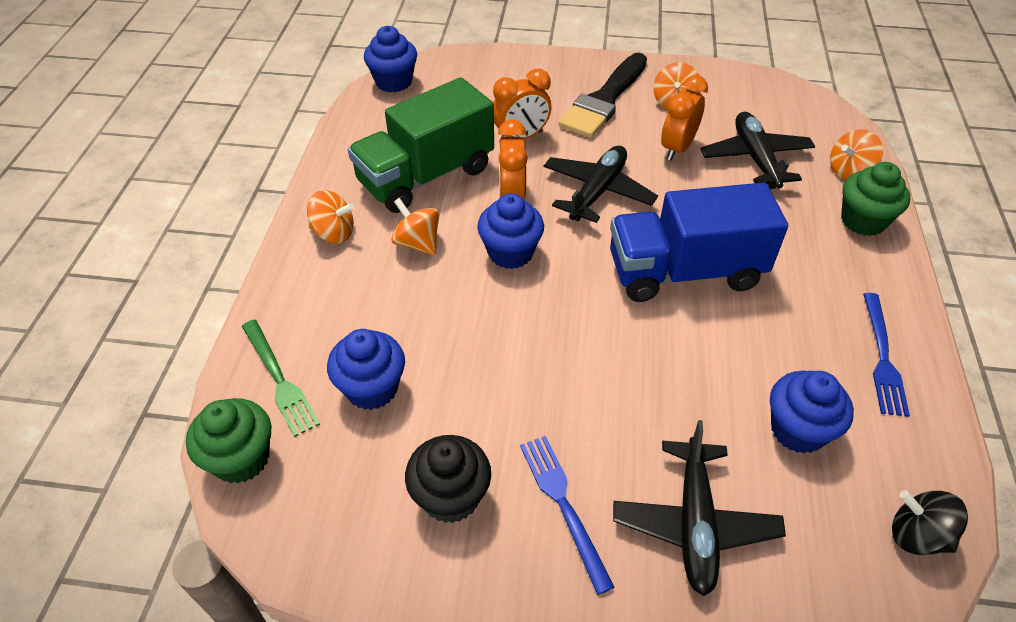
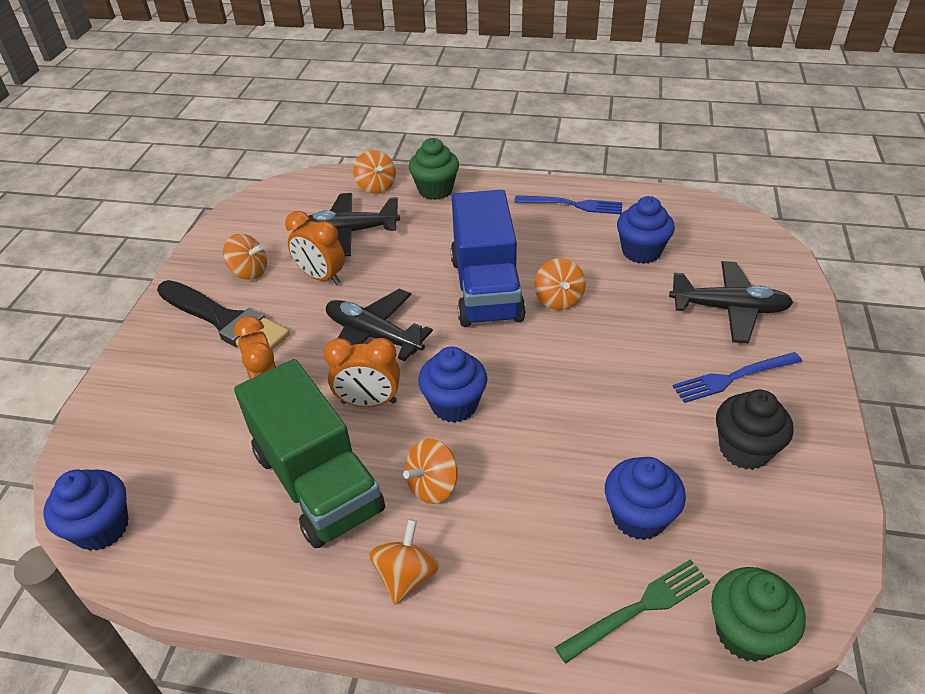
camera: 85 degrees left, 5 degrees down
(678, 336) = (558, 299): none -> orange spinning top
(917, 535) = (711, 217): black spinning top -> none

